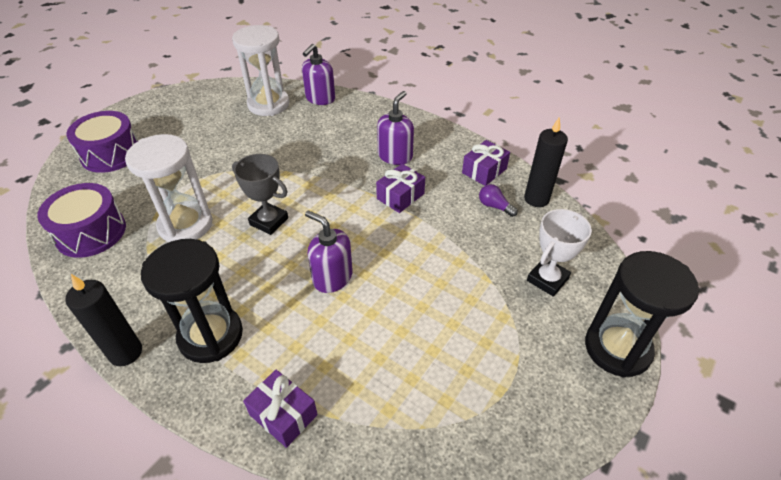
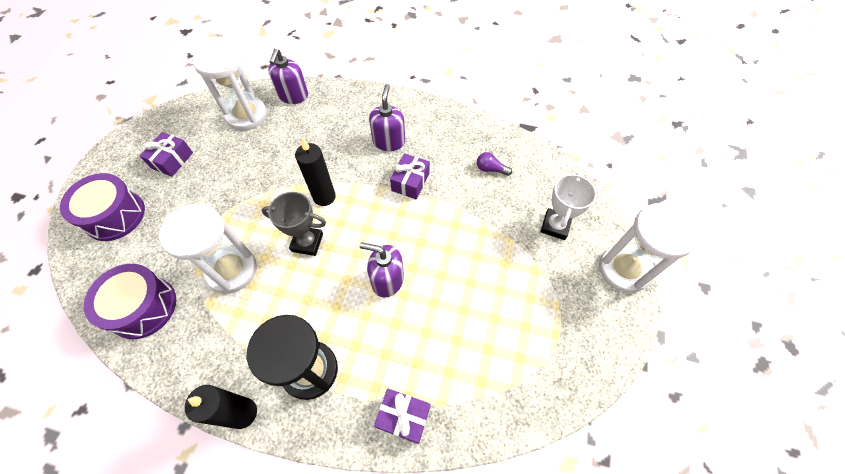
camera: 20 degrees left, 15 degrees up
(484, 171) = (469, 136): purple gift -> purple gift (172, 160)
(536, 199) = (520, 152): black candle -> black candle (324, 197)
(617, 348) = (623, 269): black hourglass -> white hourglass

